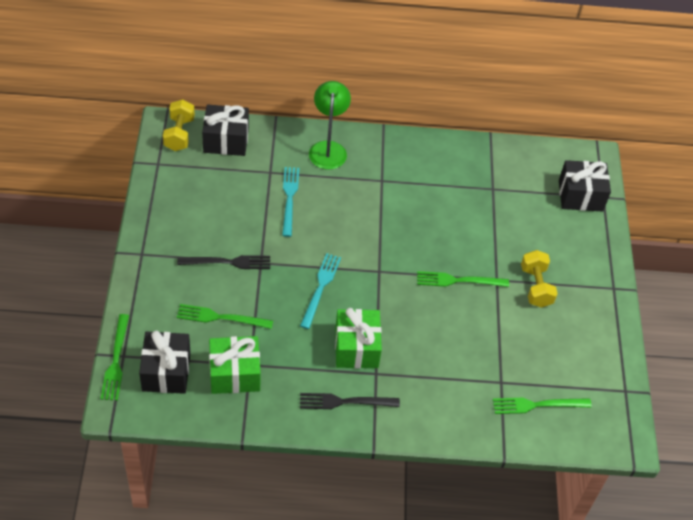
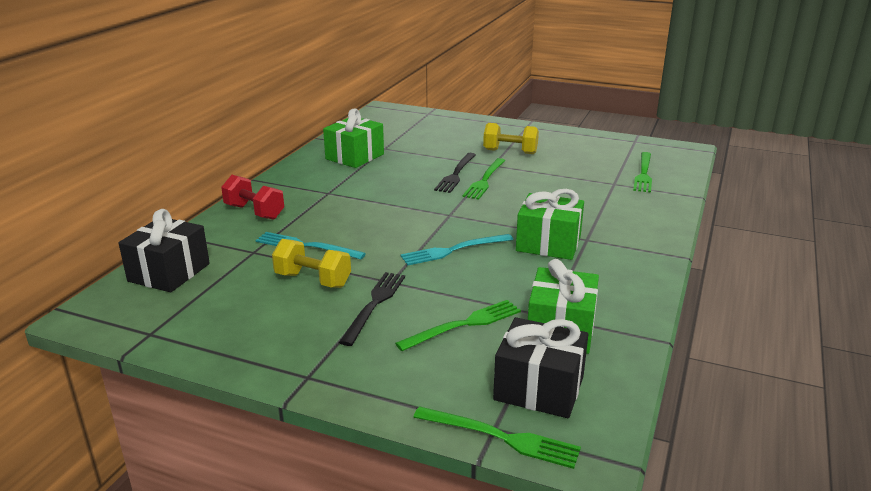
camera: 65 degrees left, 25 degrees down
(179, 134) = (116, 306): yellow dumbbell -> yellow dumbbell (313, 280)
(221, 317) = (463, 325): green fork -> green fork turned 150 degrees counterclockwise
(320, 288) = (454, 250): turquoise fork -> turquoise fork turned 60 degrees counterclockwise
(328, 148) = (254, 212): green lamp -> red dumbbell
(345, 402) = (621, 262): black fork -> black fork (456, 174)
(462, 174) = (354, 156): none -> green gift
(580, 196) = (420, 120): black gift -> none

